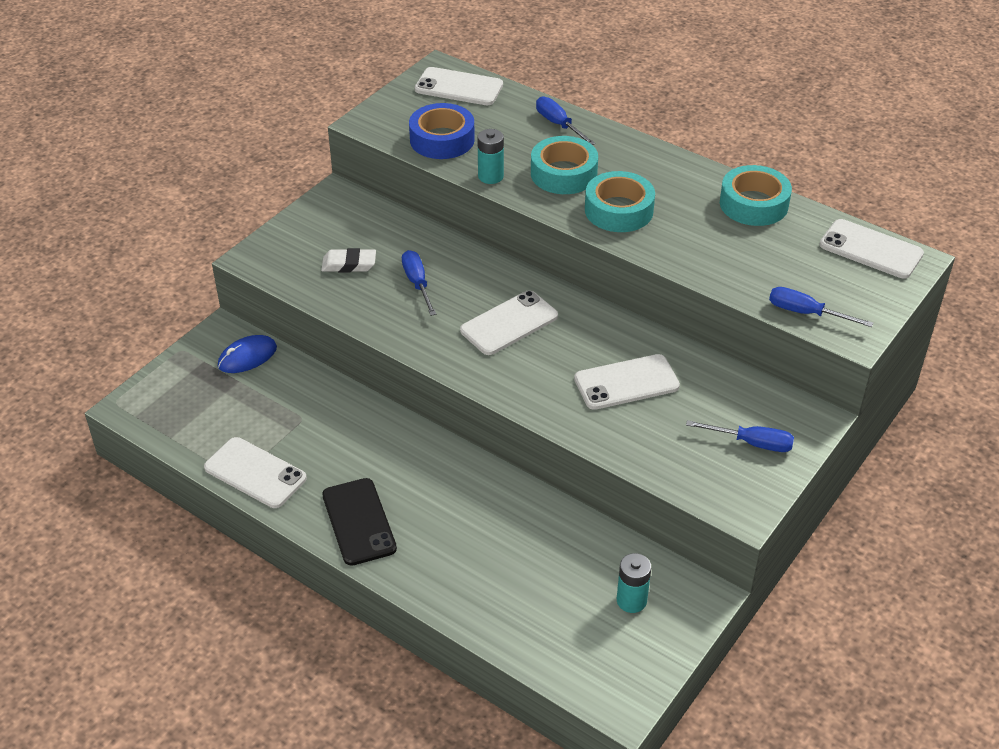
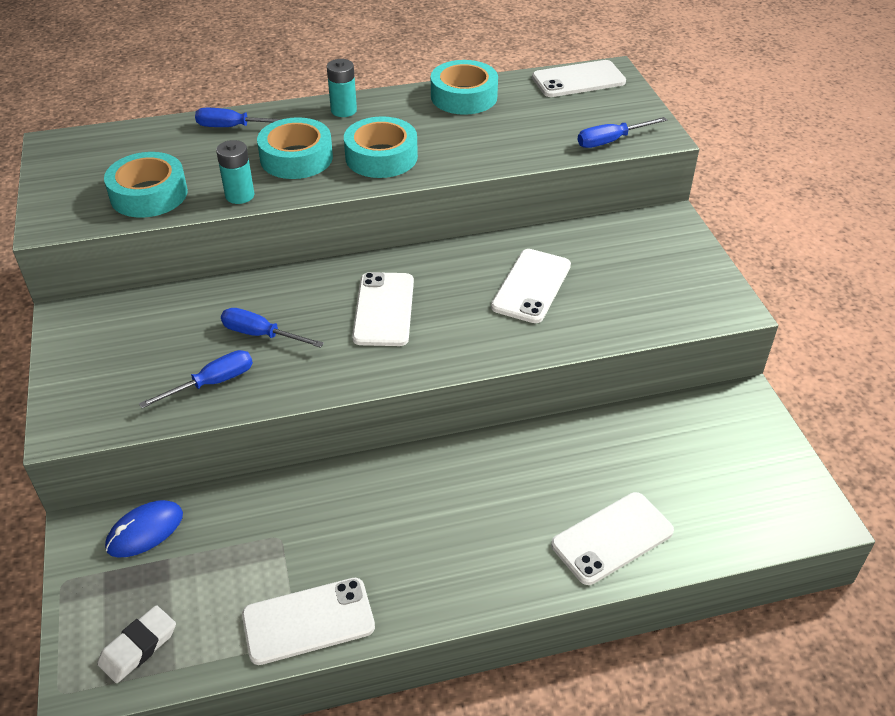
camera: 50 degrees left, 0 degrees up
(247, 357) = (145, 531): blue mouse -> blue mouse turned 45 degrees clockwise
(349, 264) = (173, 364): white eraser -> white eraser (138, 647)
(359, 522) = (458, 574): black phone -> none
(442, 139) = (149, 194): blue tape -> turquoise tape
(459, 87) = (97, 148): white phone -> white phone (612, 538)
(631, 600) = (716, 443): turquoise battery -> turquoise battery (343, 110)
(751, 443) = (666, 263): blue screwdriver -> blue screwdriver (212, 383)

